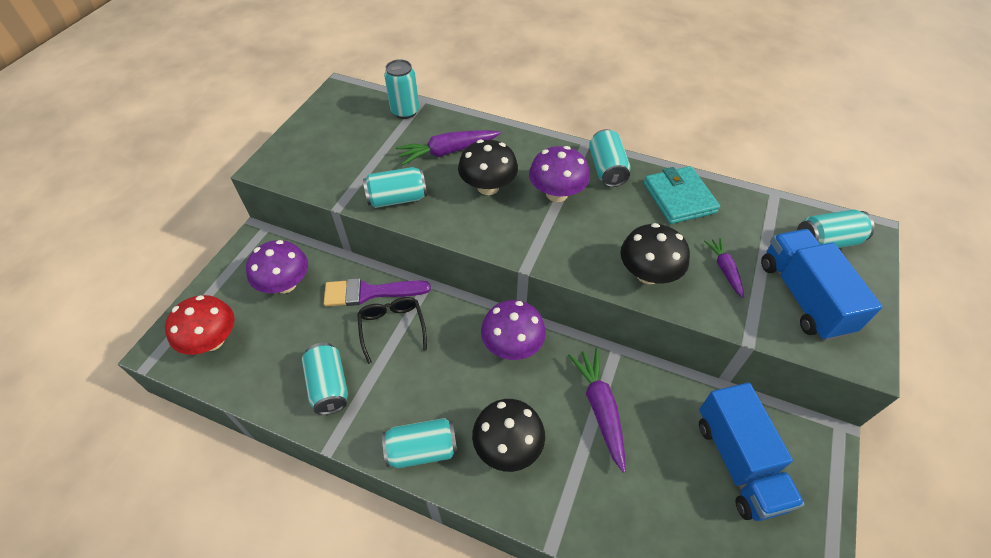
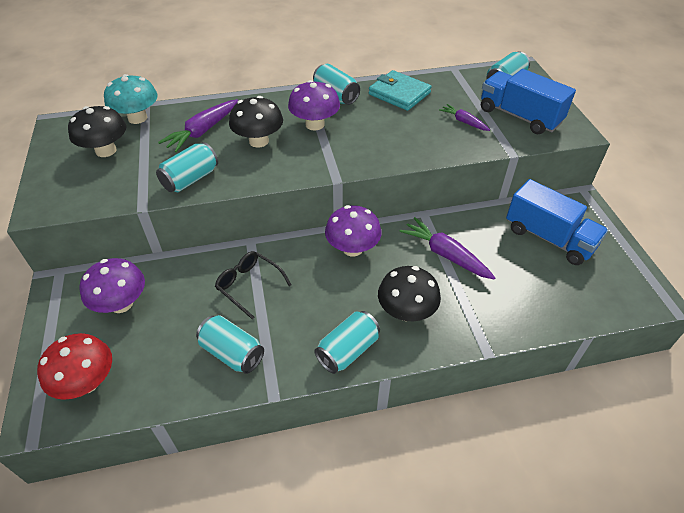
camera: 35 degrees left, 5 degrees down
(369, 292) = (206, 271): purple brush -> none
(405, 111) = (137, 118): turquoise can -> turquoise mushroom
(648, 274) = (421, 145): black mushroom -> black mushroom (106, 150)

